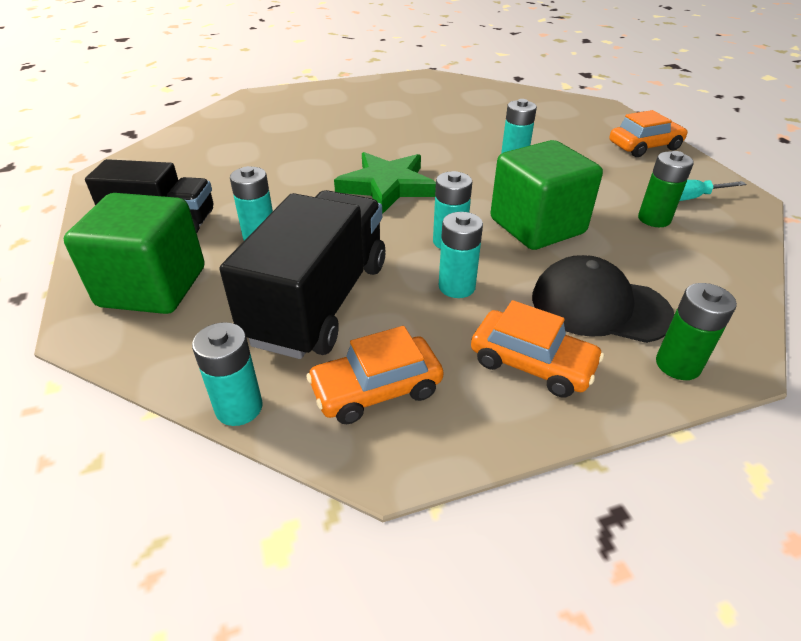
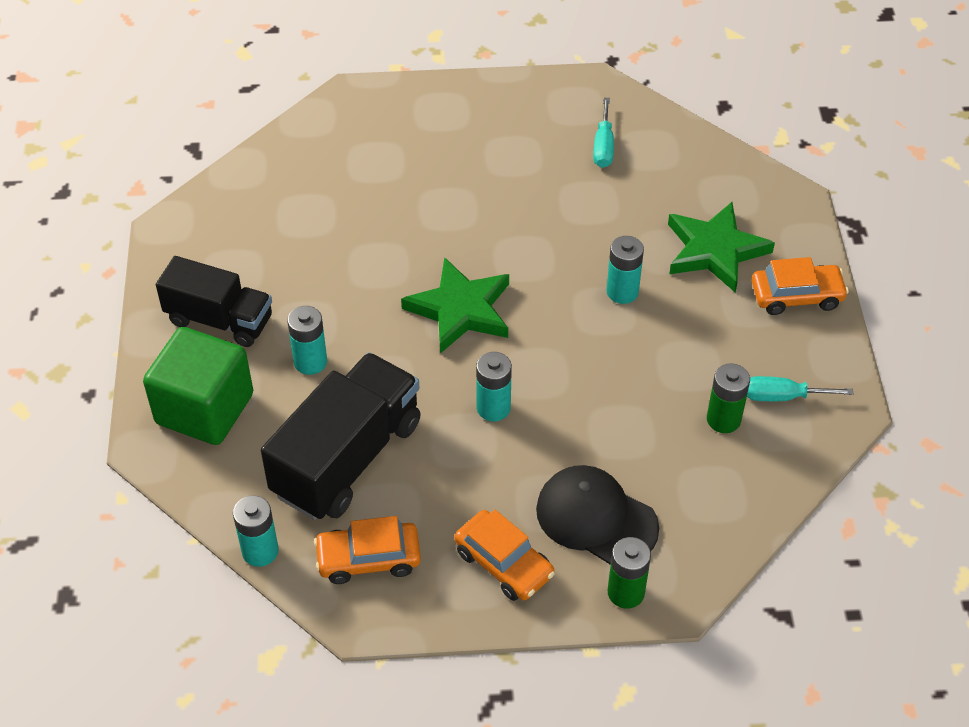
camera: 15 degrees right, 10 degrees up
(451, 98) = (603, 146): none -> turquoise screwdriver
(456, 287) = (476, 467): turquoise battery -> none
(537, 226) = (593, 404): green cube -> none
(566, 133) = (714, 250): none -> green star

